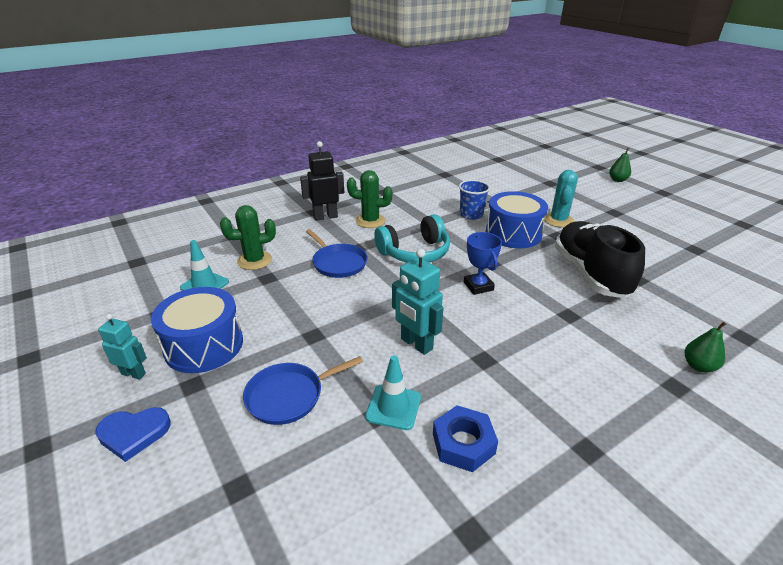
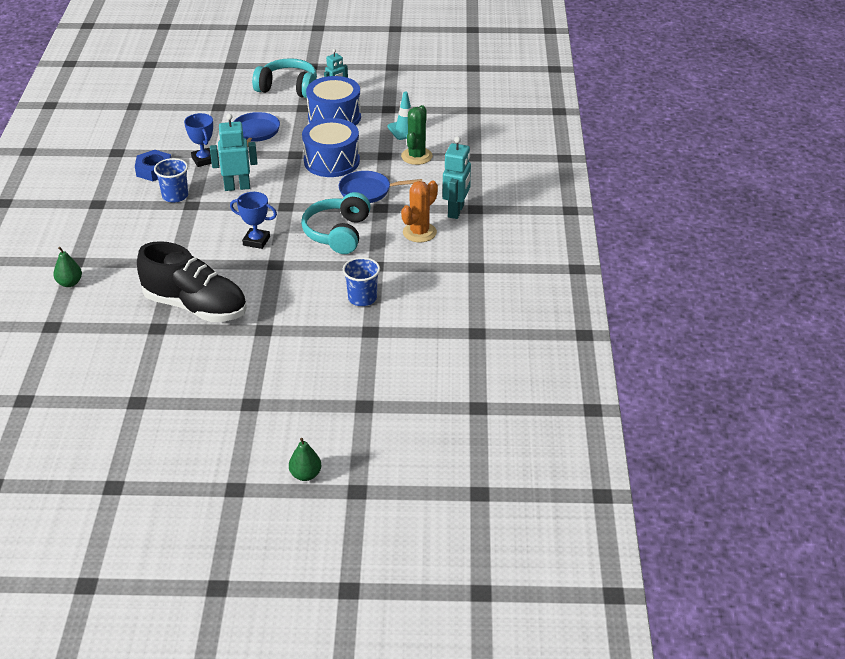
camera: 125 degrees right, 5 degrees up
(134, 433) = (288, 88): blue heart -> turquoise headphones
(325, 217) = (456, 211): black robot -> turquoise robot
(370, 221) = (419, 232): green cactus -> orange cactus
(393, 407) = (203, 160): turquoise traffic cone -> blue trophy
(486, 383) = (175, 196): none -> blue cup
(513, 233) = (299, 304): blue drum -> blue drum (331, 161)
(558, 220) = (285, 349): turquoise cactus -> none

